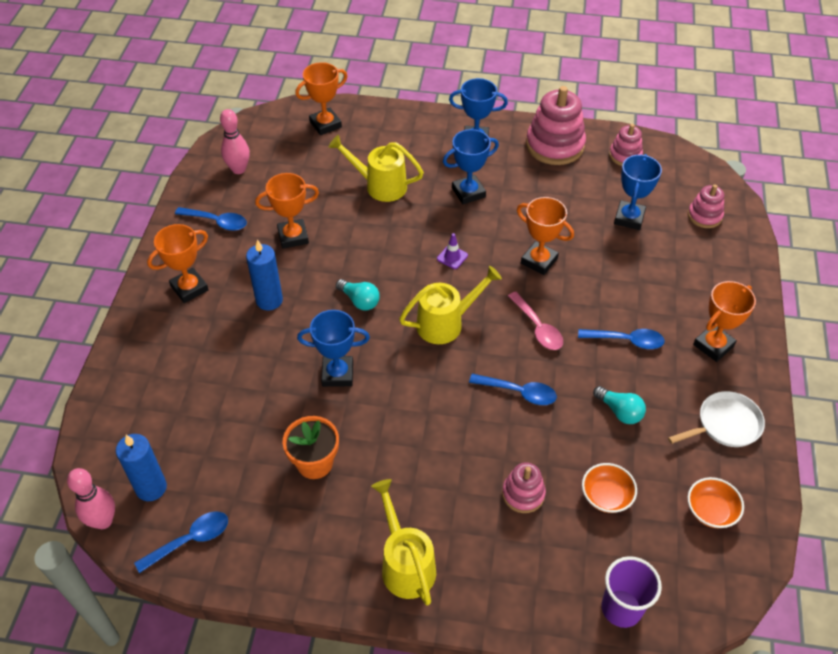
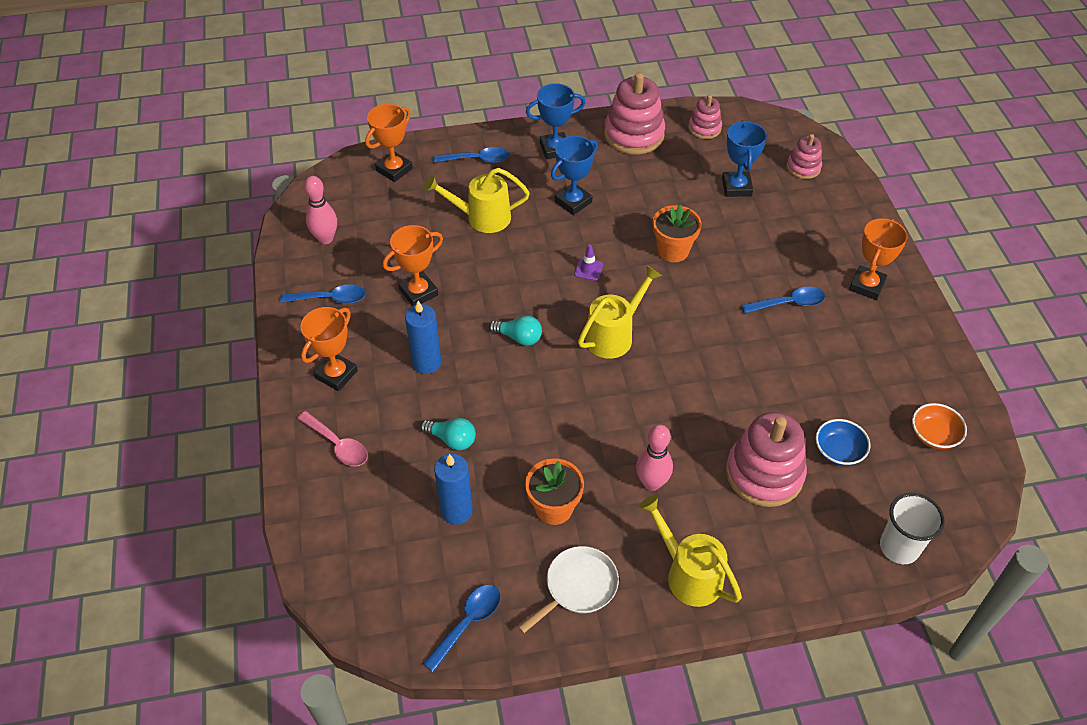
camera: 20 degrees left, 0 degrees up
(103, 521) = (368, 634): pink bowling pin -> pink bowling pin (652, 483)
(151, 488) = (400, 585): blue candle -> blue candle (456, 511)
(337, 374) = (533, 415): blue trophy -> none
(519, 392) = (714, 380): blue spoon -> blue spoon (477, 159)
(523, 494) = (764, 474): pink stacking toy -> pink stacking toy, size x1.81
(538, 328) = (702, 314): pink spoon -> pink spoon (338, 445)
(539, 261) = (673, 250): orange trophy -> orange flower pot
(606, 496) = (838, 451): orange bowl -> blue bowl
(620, 411) = (814, 370): turquoise light bulb -> turquoise light bulb (452, 439)
(621, 608) = (899, 547): purple cup -> white cup
(725, 424) = (910, 354): white pan -> white pan (578, 587)

